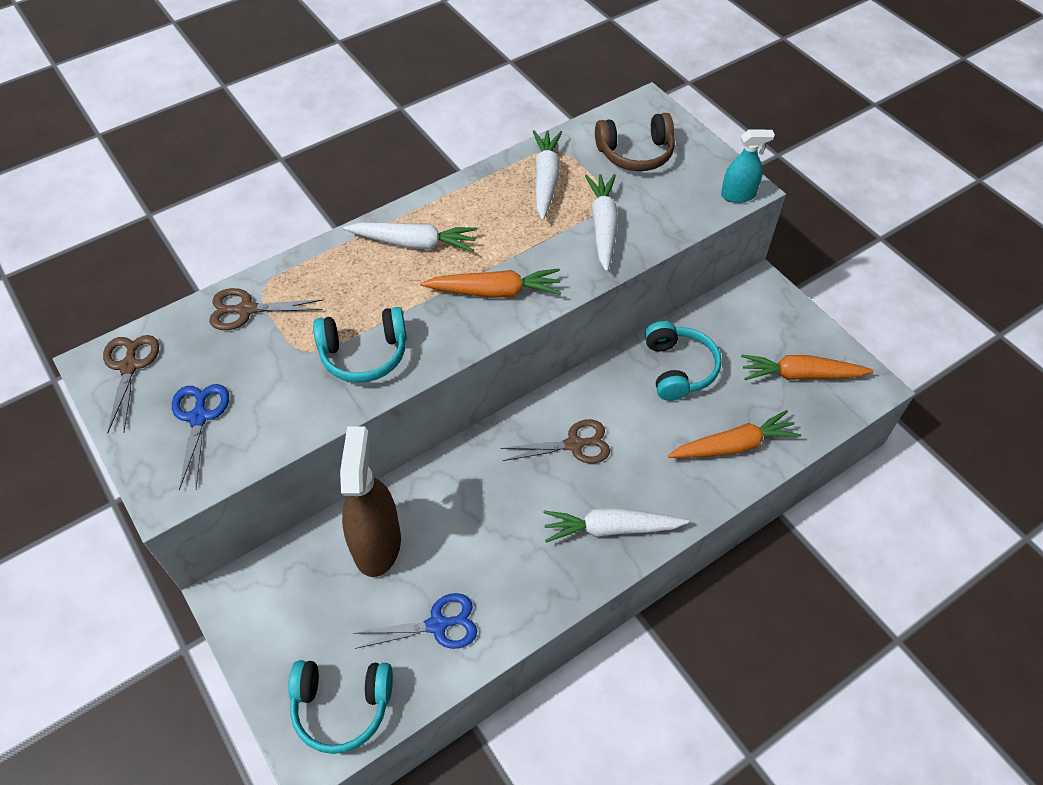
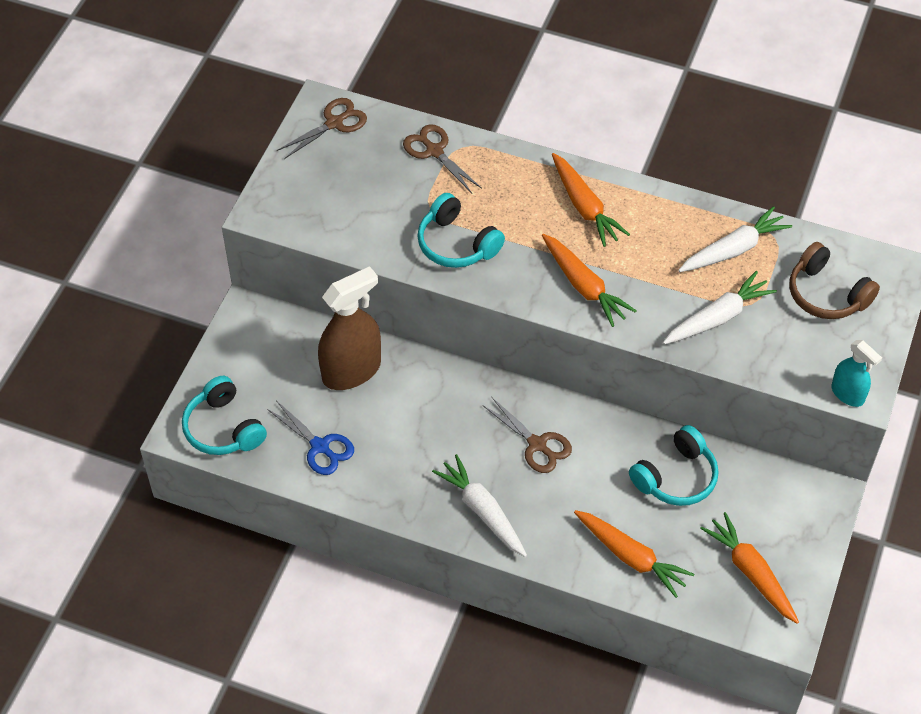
camera: 55 degrees right, 0 degrees up
(199, 417) = (328, 189): blue scissors -> none
(414, 243) = (584, 207): white carrot -> orange carrot

